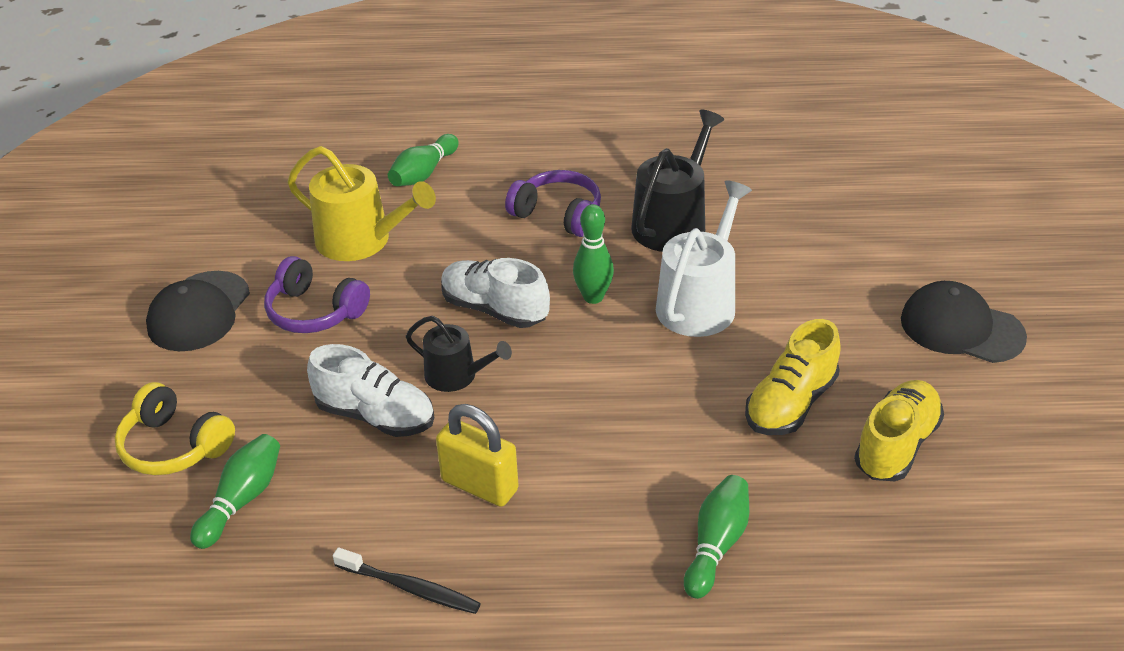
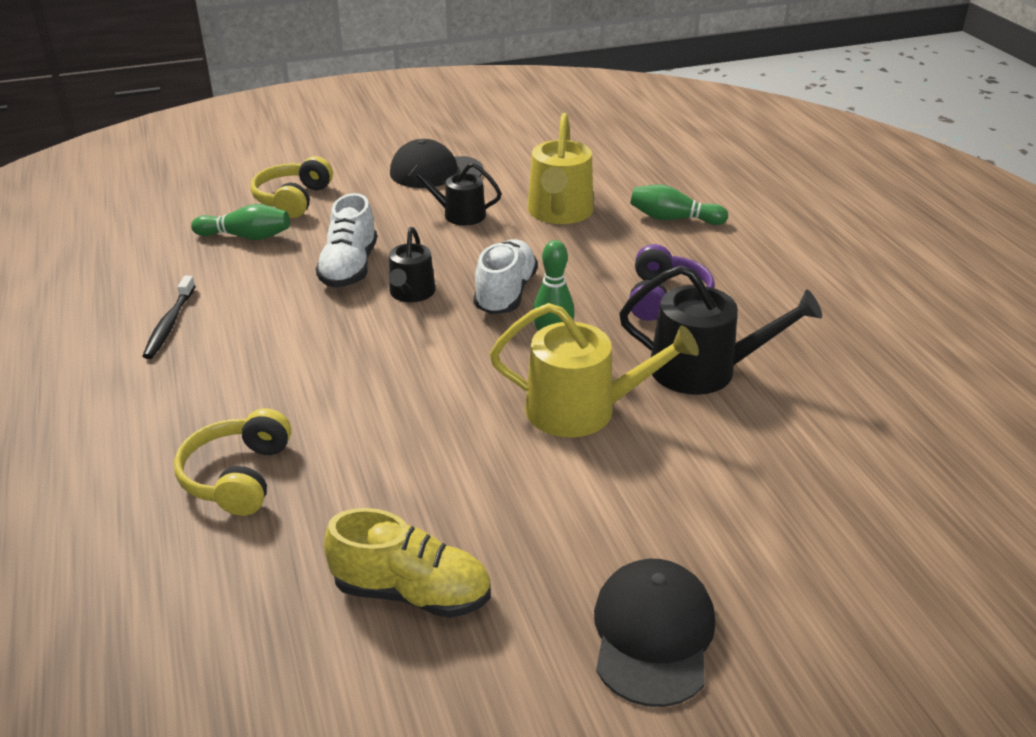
camera: 70 degrees right, 5 degrees down
(314, 312) = (459, 214): purple headphones -> black watering can
(480, 485) = (284, 332): yellow padlock -> none
(700, 302) = (582, 410): white watering can -> yellow watering can
(716, 545) = (237, 476): green bowling pin -> yellow headphones
(790, 404) = (450, 498): yellow shoe -> none

